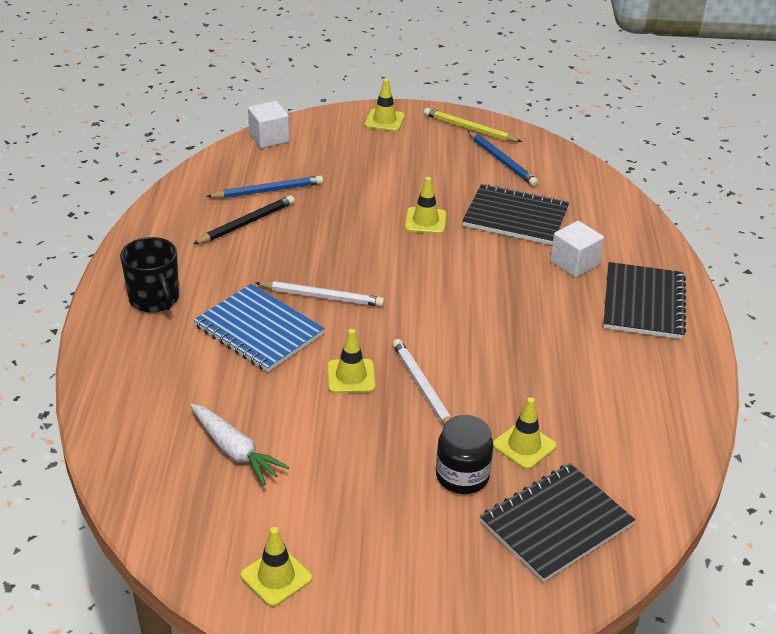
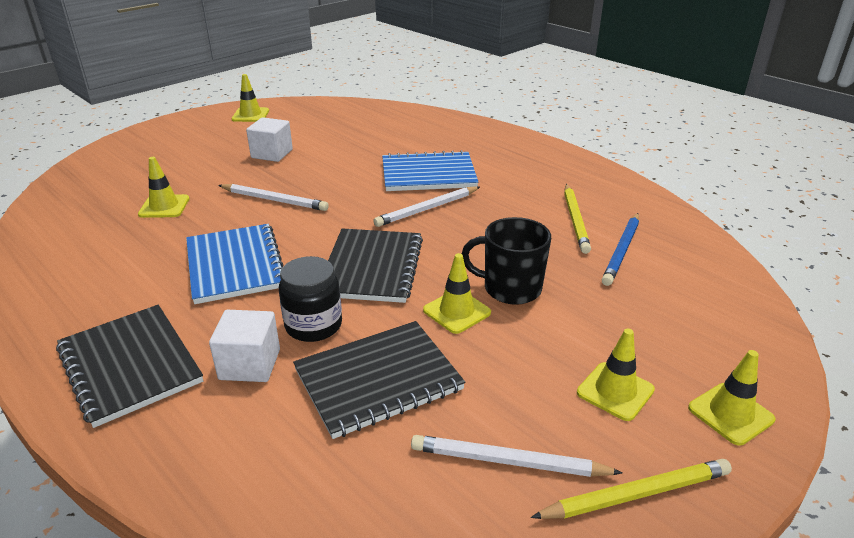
camera: 135 degrees right, 5 degrees down
(154, 299) = (516, 156): black mug -> black mug (510, 288)
(235, 451) = (341, 133): white carrot -> none
(246, 223) = (575, 220): black pencil -> yellow pencil
(269, 138) = (744, 297): white cube -> white cube (272, 154)
(351, 376) = (330, 183): yellow traffic cone -> yellow traffic cone (615, 391)
(462, 476) = (193, 177): black jar -> black jar (313, 325)
(502, 161) = (508, 461): blue pencil -> white pencil
(521, 337) = (235, 265): none -> blue notebook
(556, 524) = (108, 185): black notebook -> black notebook (372, 267)

